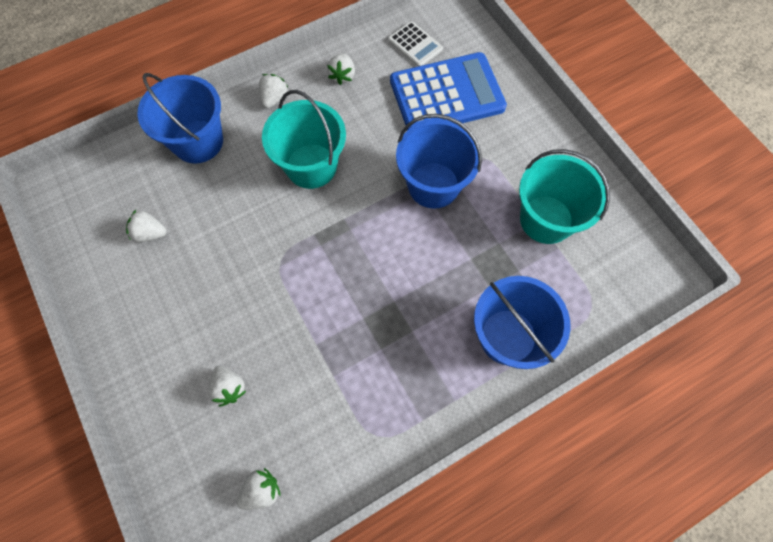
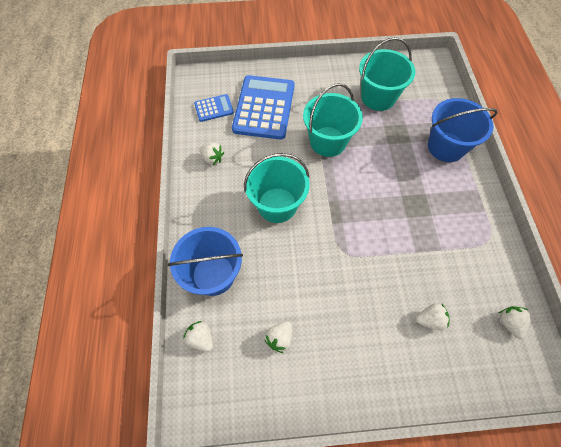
camera: 65 degrees left, 5 degrees down
(274, 98) = (205, 208): white strawberry -> white strawberry (201, 338)
(415, 45) = (214, 108): white calculator -> blue calculator
(433, 185) = (328, 141): blue bucket -> turquoise bucket

